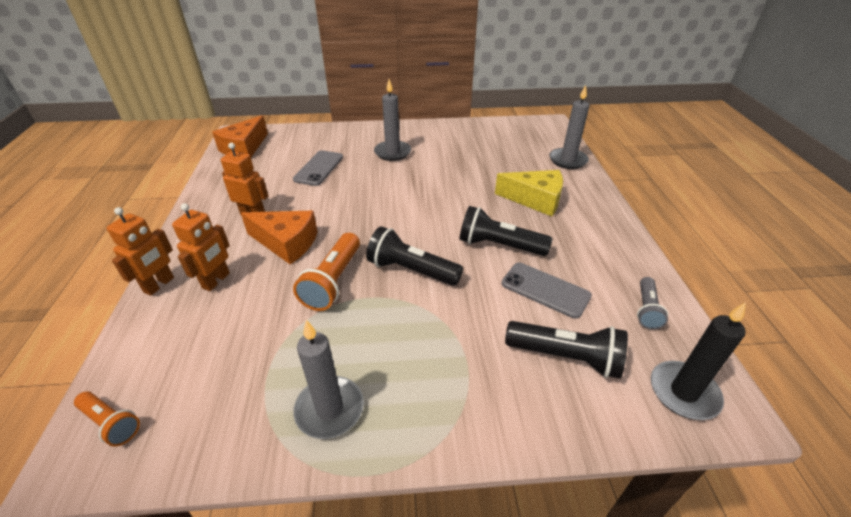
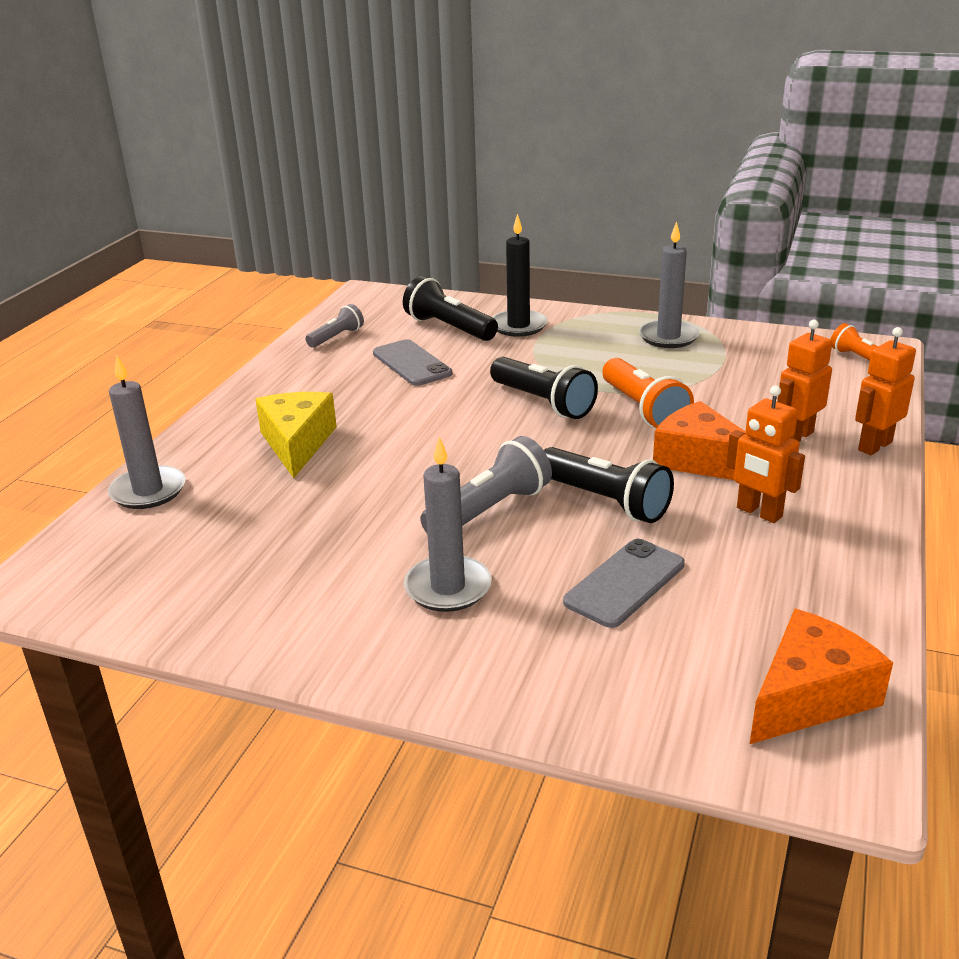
camera: 155 degrees left, 10 degrees down
(333, 281) = (643, 410): orange flashlight -> orange flashlight turned 120 degrees clockwise
(397, 186) = (489, 510): none -> grey flashlight
(499, 245) = (415, 404): black flashlight -> black flashlight (605, 501)
(535, 200) = (297, 443): yellow cheese -> yellow cheese turned 45 degrees clockwise
(683, 392) = (384, 303): black candle -> black candle (518, 326)

